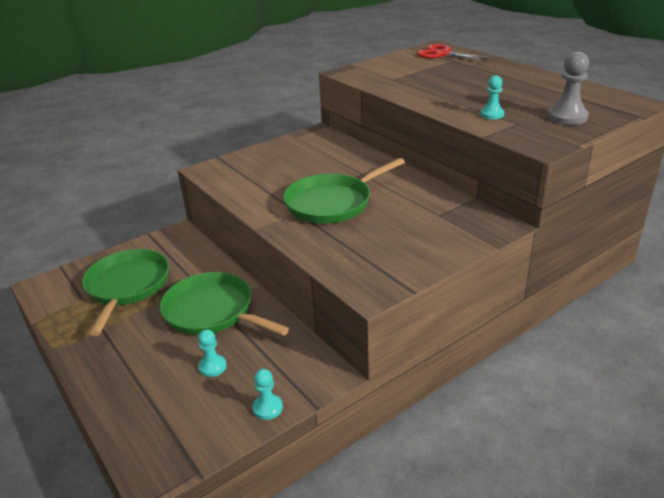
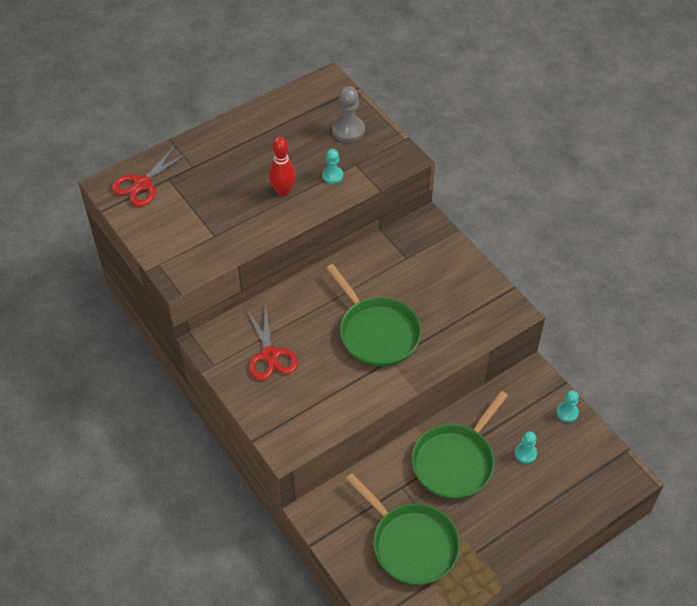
camera: 90 degrees left, 20 degrees up
(127, 286) = (411, 544): green pan -> green pan turned 135 degrees counterclockwise
(304, 156) = (270, 355): none -> red scissors
(459, 97) = (283, 191): none -> red bowling pin

